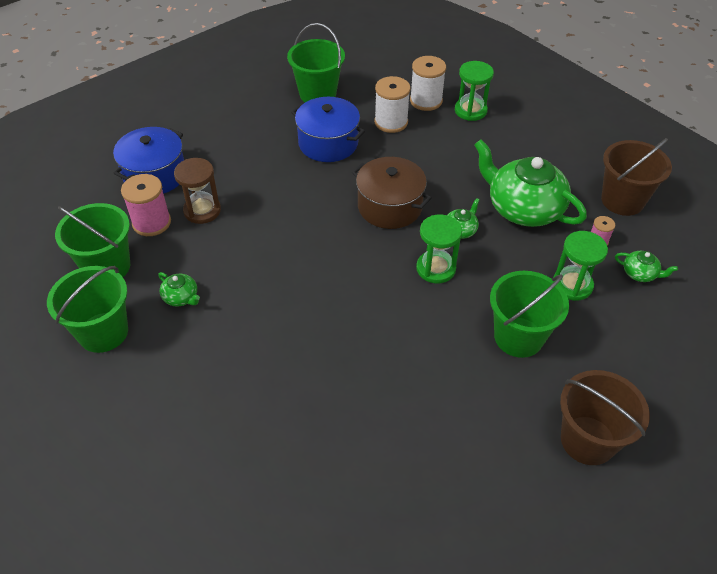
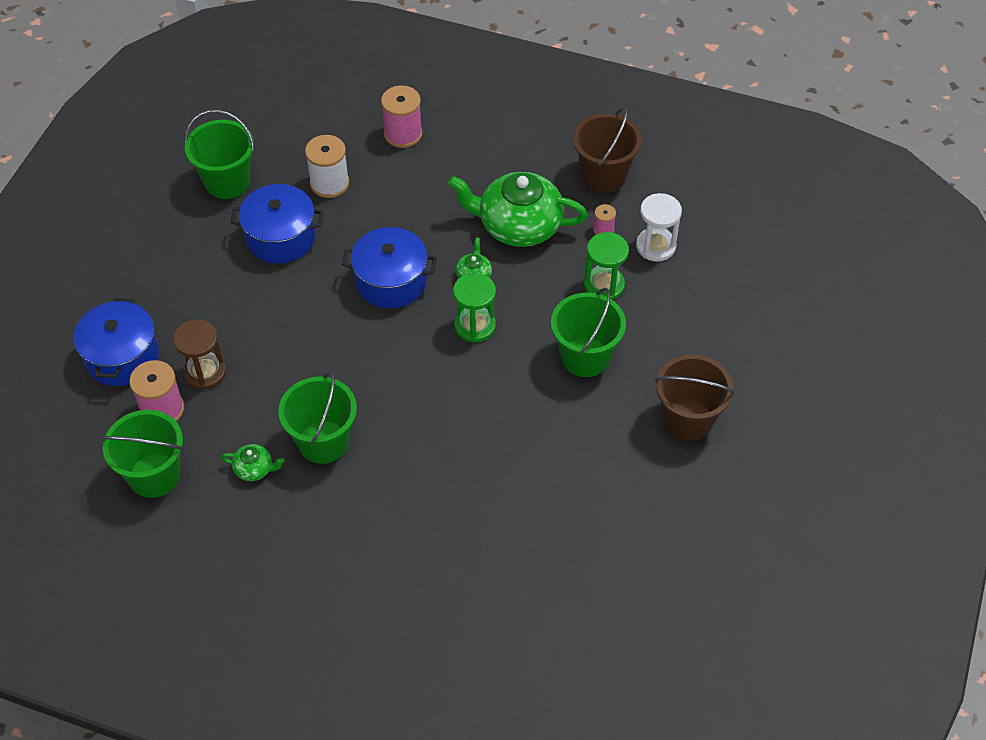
camera: 30 degrees left, 5 degrees up
(103, 332) = (205, 538): green bucket -> green bucket (323, 442)
(389, 206) = (391, 281): brown pot -> blue pot
(426, 101) = (349, 141): white spool -> none
(470, 111) = (403, 134): green hourglass -> pink spool
(640, 273) = (655, 246): green teapot -> white hourglass

